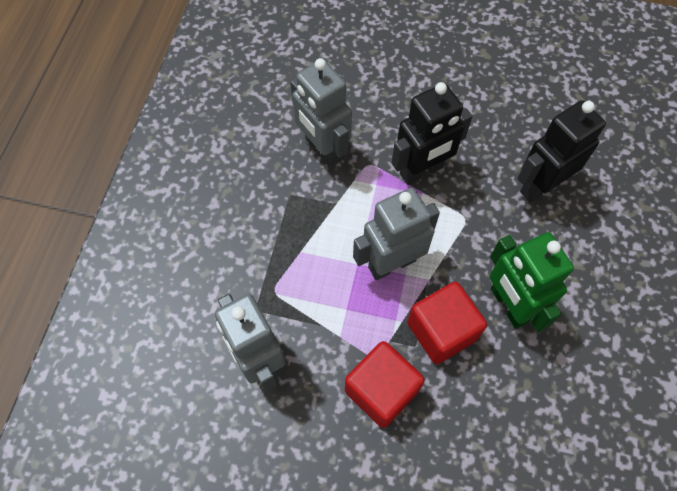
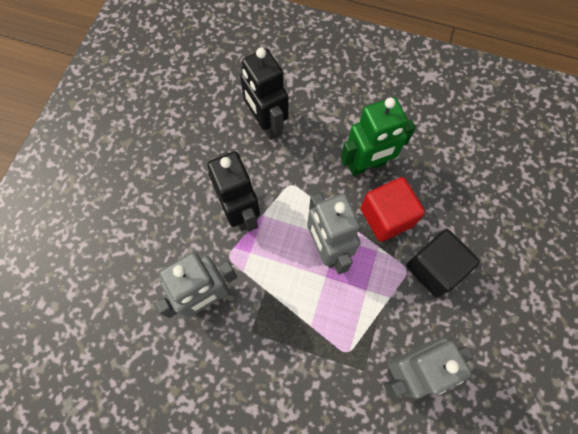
camera: 85 degrees left, 5 degrees up
(381, 390) = (434, 268): red cube -> black cube

